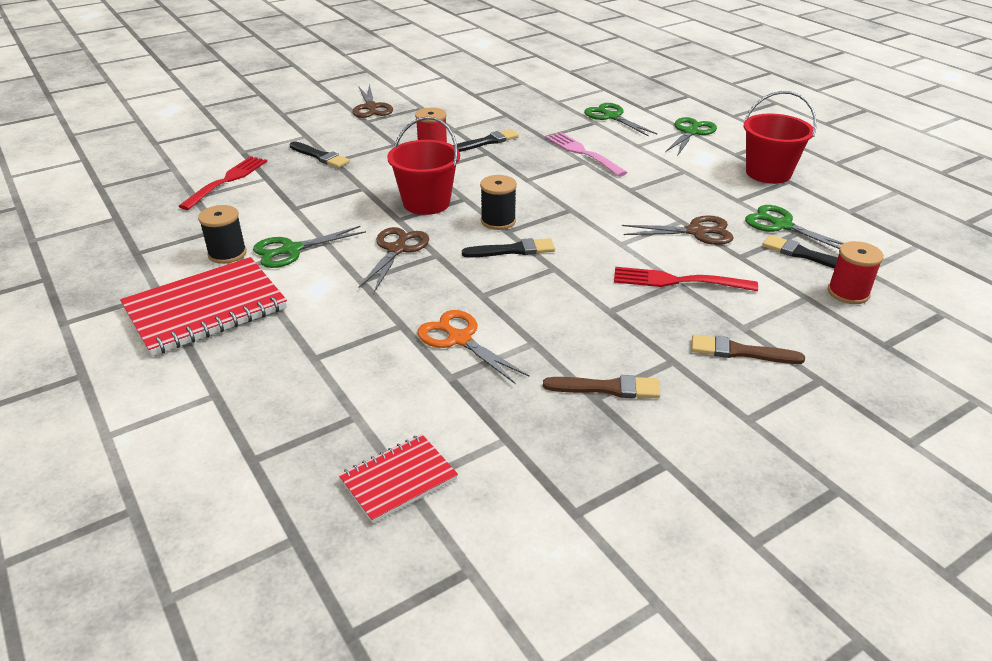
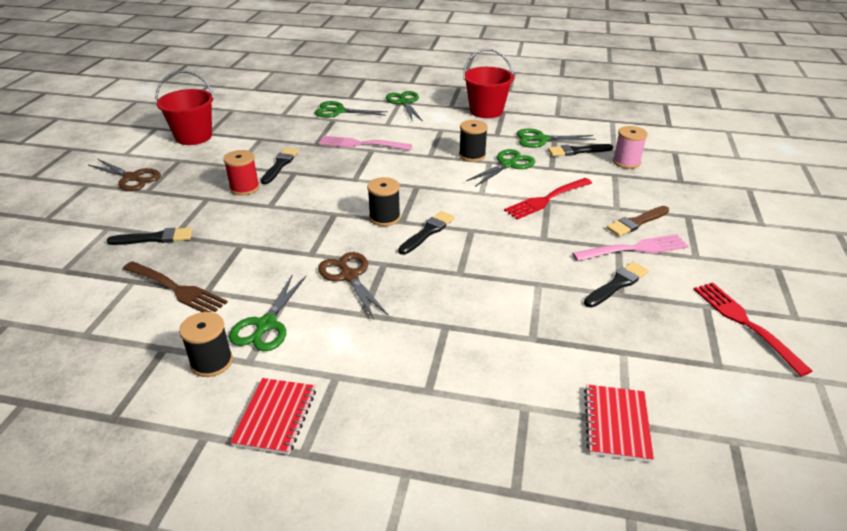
camera: 45 degrees left, 0 degrees up
(206, 309) = (275, 417): red notebook -> red notebook, size x0.56
(227, 181) = (94, 304): red fork -> red fork (746, 323)
(280, 196) = (175, 289): none -> brown fork
(426, 203) = (312, 231): red bucket -> red bucket (193, 137)
(459, 339) = (495, 310): orange scissors -> none
(607, 388) = (617, 284): brown brush -> black brush
(673, 207) = (472, 155): none -> black spool
(686, 372) = (634, 249): none -> pink fork
(696, 232) = (508, 164): brown scissors -> green scissors
(848, 293) = (626, 162): red spool -> pink spool

